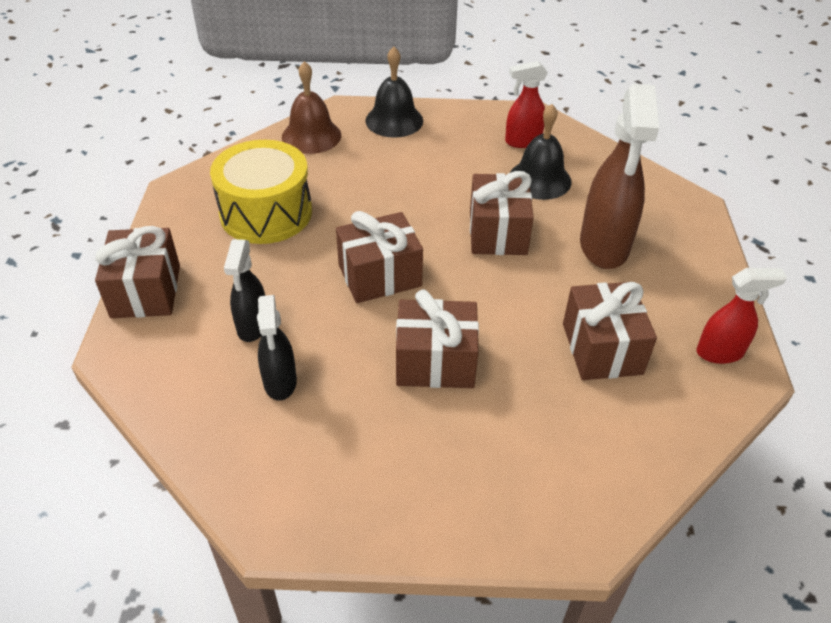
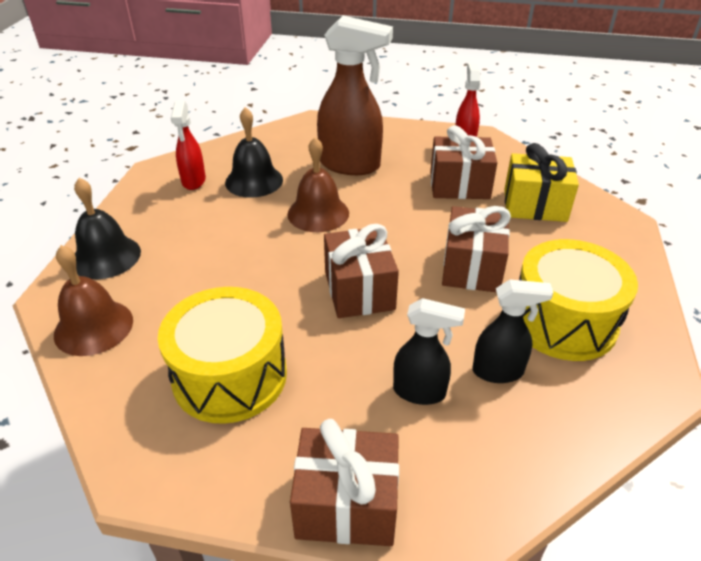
camera: 80 degrees left, 5 degrees down
(359, 442) = (563, 321): none -> yellow drum
(497, 232) = (318, 213): brown gift -> brown bell
(585, 429) = (535, 205): none -> yellow gift

